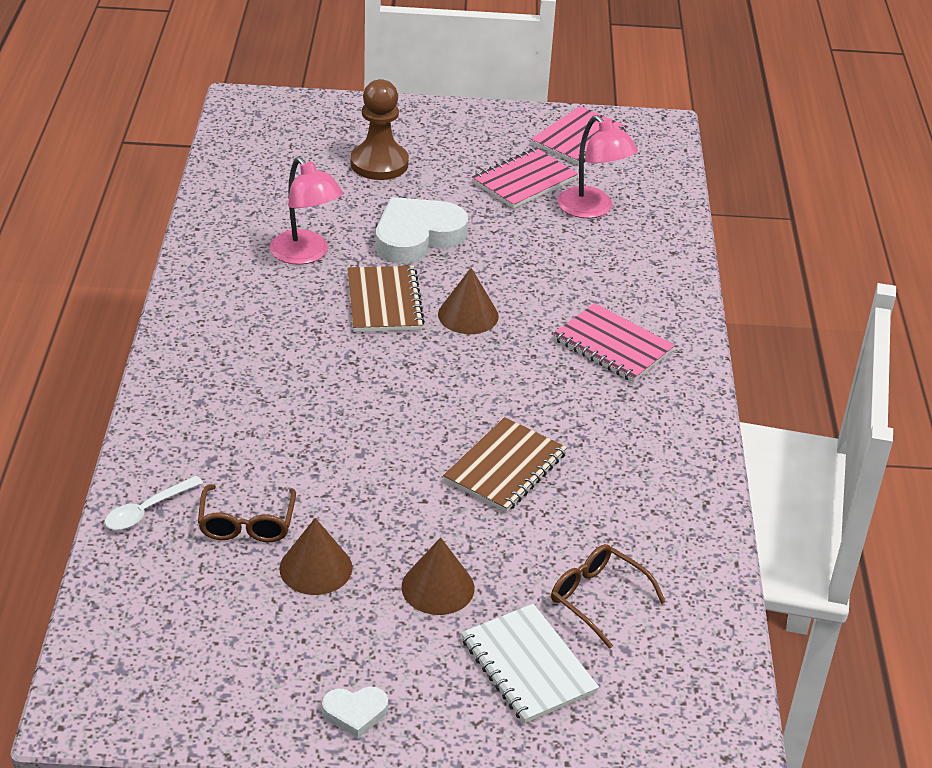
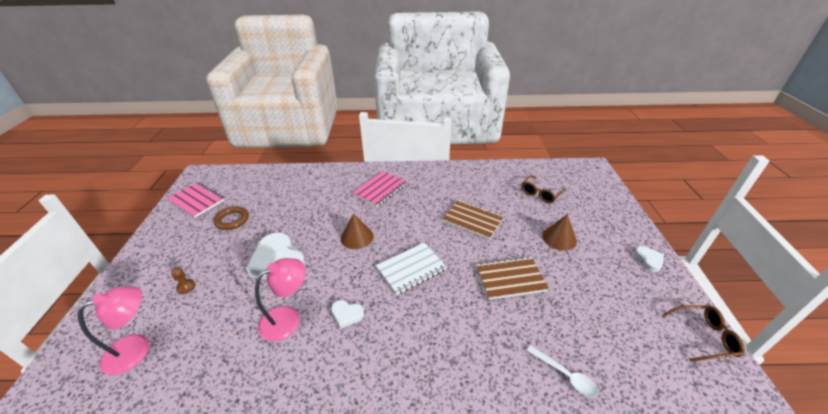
camera: 90 degrees left, 0 degrees up
(247, 524) = (553, 318): brown glasses -> brown glasses (704, 337)
(300, 306) = (347, 315): none -> white heart
(316, 568) = (570, 283): brown cone -> none
(379, 164) = (186, 287): brown pawn -> brown pawn, size x0.42
(384, 302) = (343, 272): brown notebook -> brown notebook (510, 279)
(524, 181) = (232, 220): pink notebook -> brown ring
(528, 666) = (587, 210): white notebook -> white notebook (411, 269)
(592, 209) = (268, 196): pink lamp -> pink lamp (137, 348)

